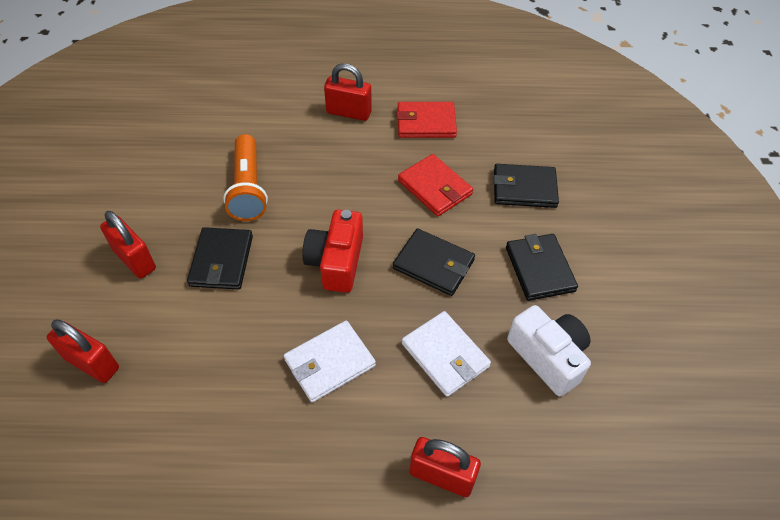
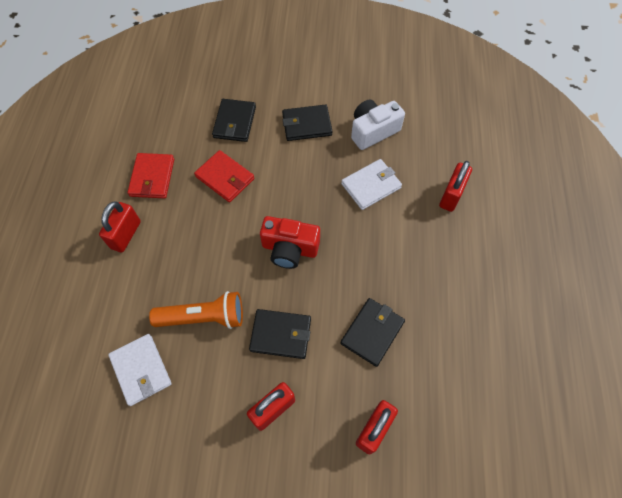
camera: 85 degrees left, 10 degrees up
(329, 363) = (375, 255): white wallet -> white wallet (141, 370)
(434, 264) = (297, 185): black wallet -> black wallet (372, 332)
(435, 187) = (225, 178): red wallet -> red wallet turned 75 degrees clockwise

